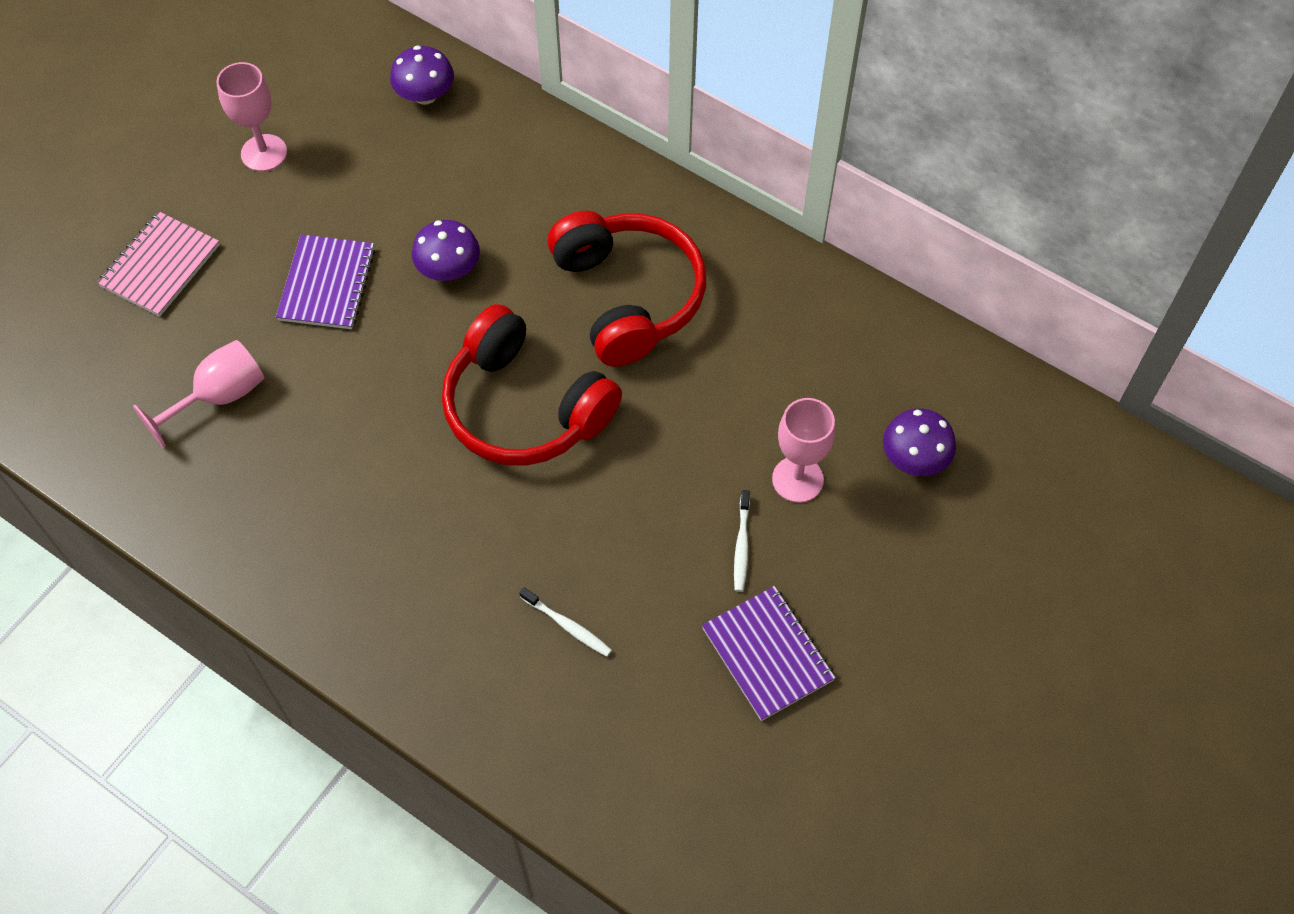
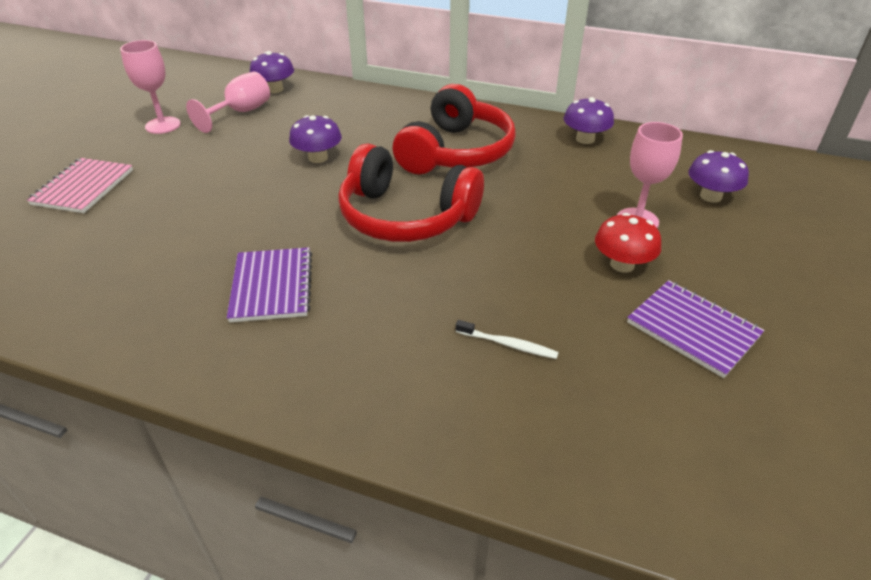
camera: 15 degrees left, 20 degrees down
(219, 397) = (141, 251): pink goblet -> pink goblet (241, 112)
(327, 284) = (224, 177): purple notebook -> purple notebook (272, 286)
(628, 297) = (456, 152): red headphones -> red headphones turned 60 degrees clockwise
(741, 545) = (622, 264): white toothbrush -> red mushroom
(812, 307) = (585, 139): none -> purple mushroom

